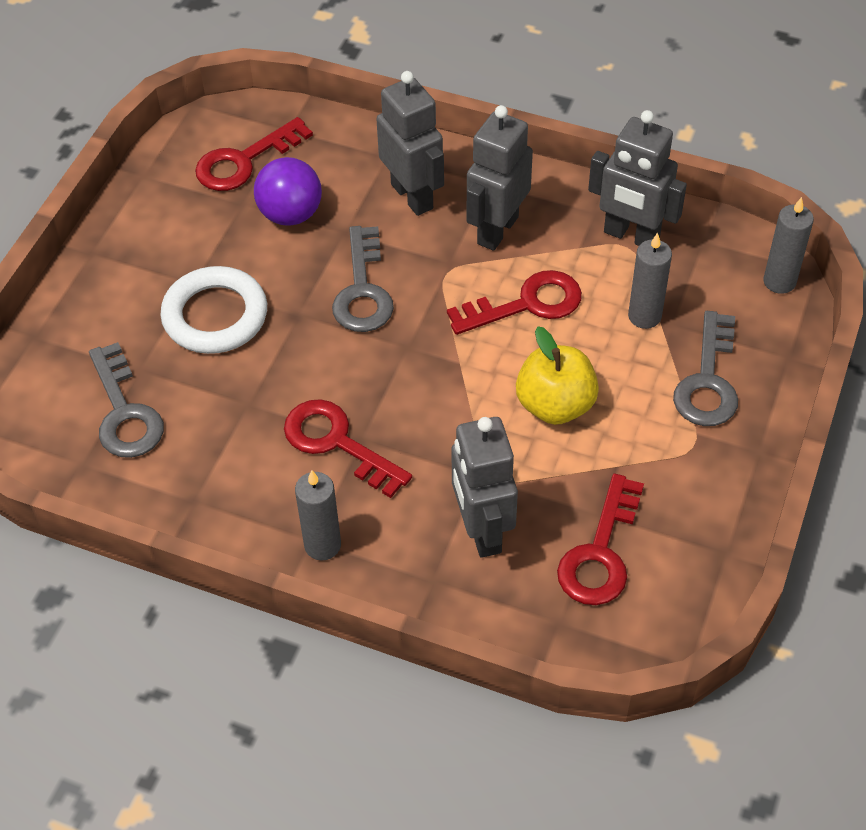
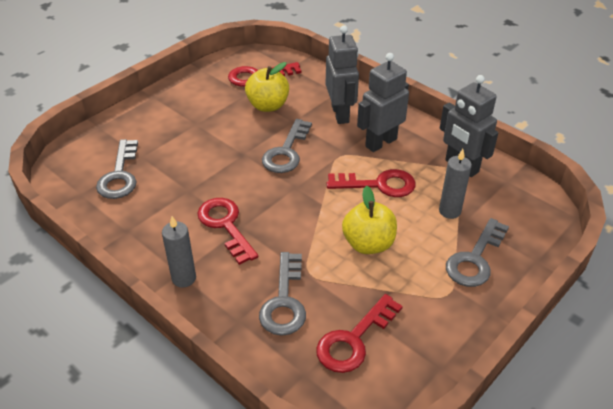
camera: 20 degrees right, 10 degrees down
(215, 316) = (198, 142): white ring -> none
(290, 214) = (268, 106): purple ball -> yellow apple
(482, 530) = (284, 301): grey robot -> grey key
(779, 281) = (548, 216): grey candle -> none

